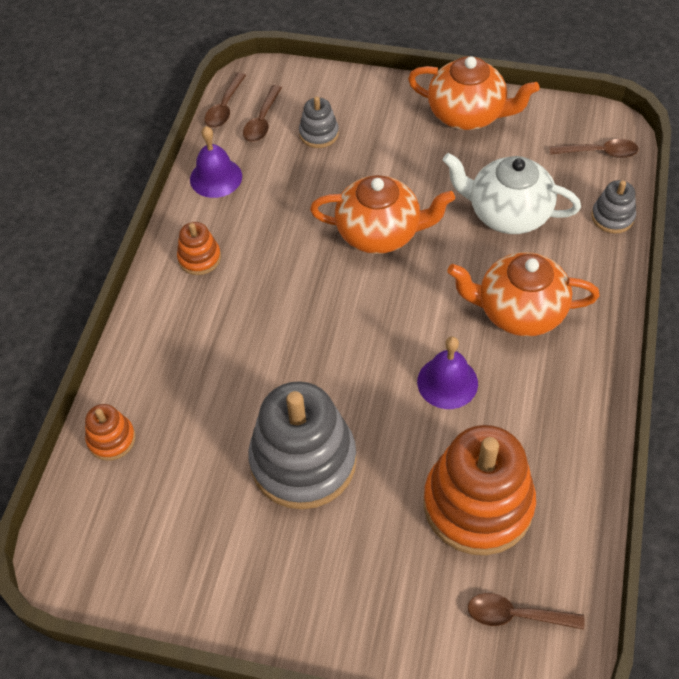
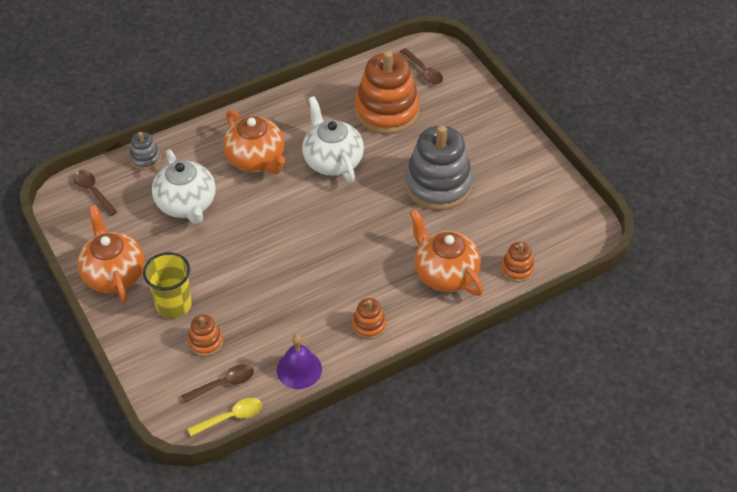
camera: 135 degrees left, 5 degrees down
(225, 107) = (231, 417): brown spoon -> yellow spoon
(319, 134) = (205, 342): grey stacking toy -> orange stacking toy
(380, 233) = (260, 252): orange teapot -> orange teapot (445, 273)
(385, 135) = (174, 305): none -> yellow cup
(447, 382) = (332, 160): purple bell -> white teapot

